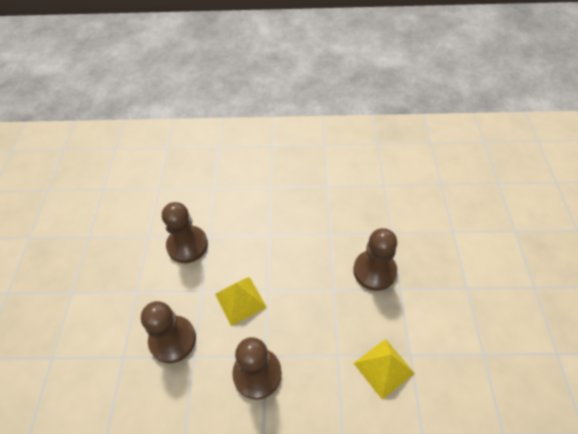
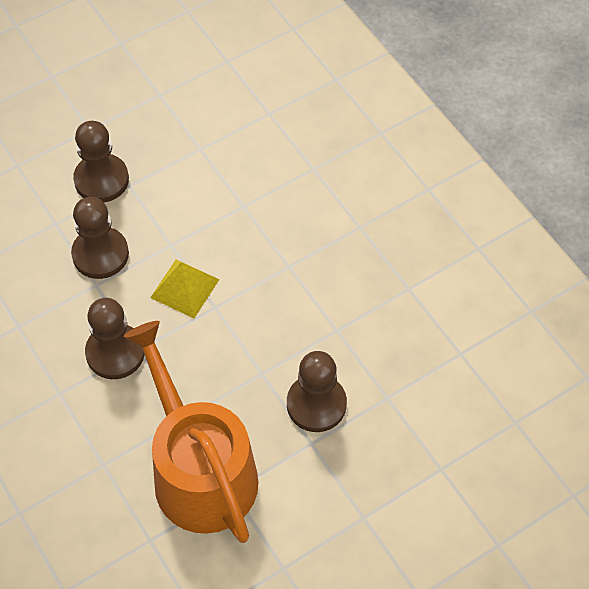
camera: 55 degrees right, 5 degrees up
(187, 245) = (215, 194): brown pawn -> brown pawn (101, 180)
(383, 368) = (199, 470): yellow pyramid -> orange watering can

